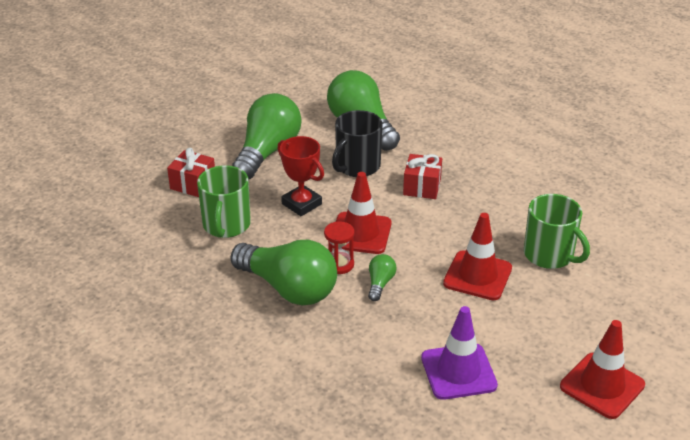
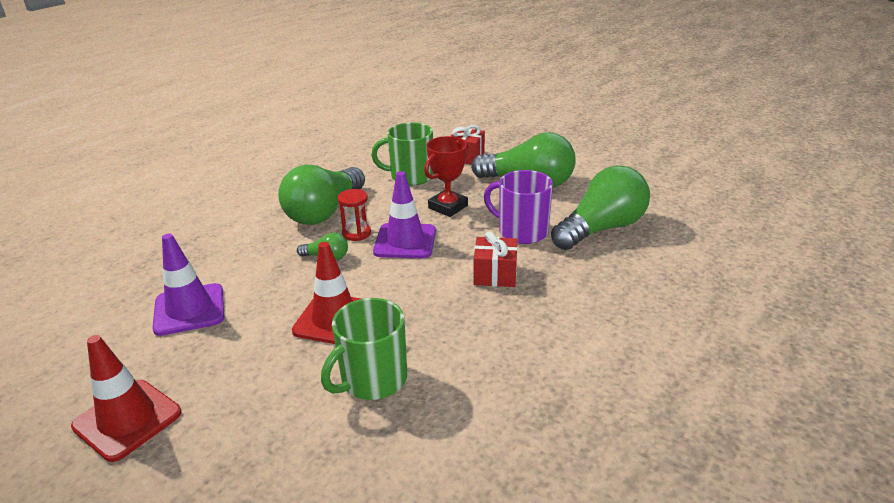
camera: 85 degrees right, 5 degrees down
(357, 166) = (521, 231): black mug -> purple mug
(360, 233) = (405, 241): red traffic cone -> purple traffic cone

